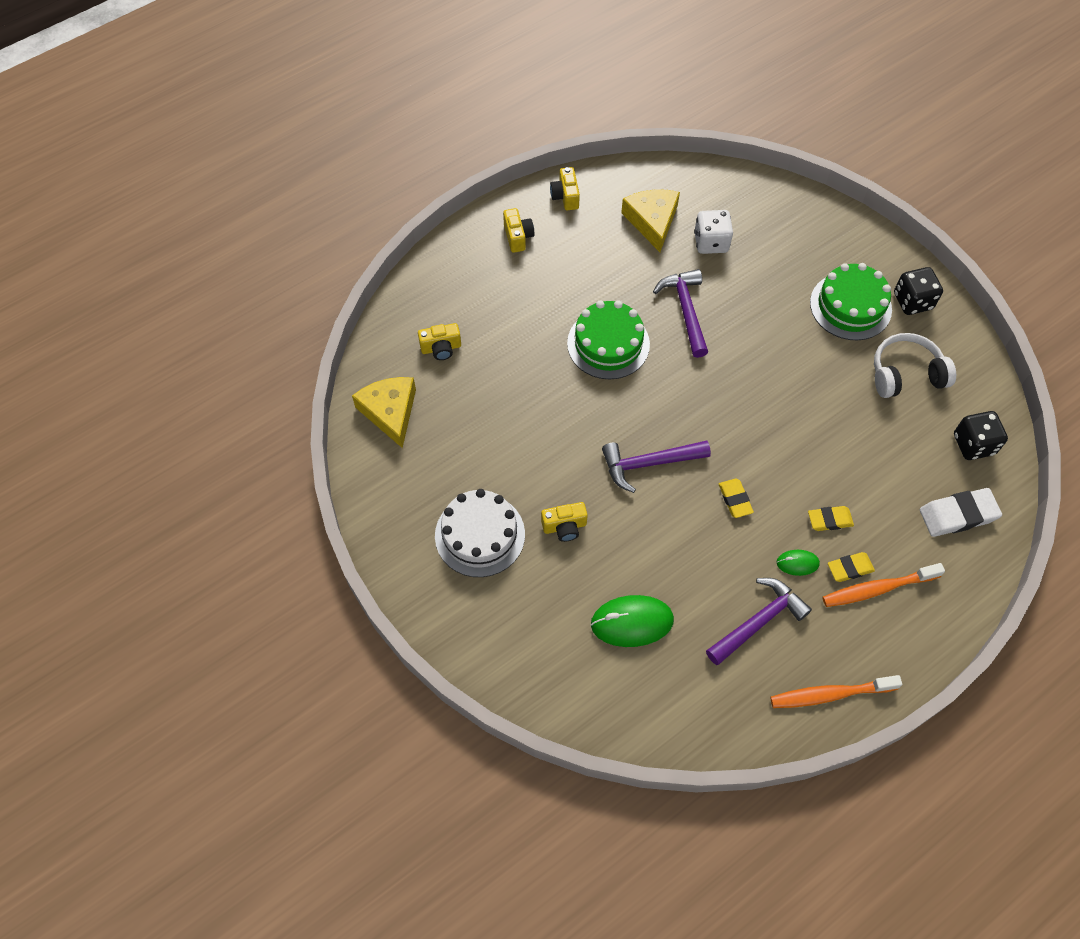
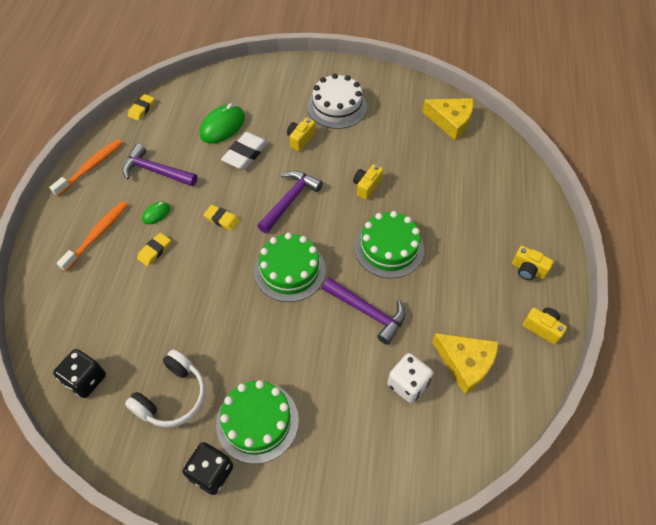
camera: 135 degrees right, 5 degrees down
(441, 348) = (472, 169): yellow camera -> yellow camera (367, 186)
(716, 396) = (290, 270): none -> green cake
(758, 621) = (156, 171): purple hammer -> purple hammer turned 105 degrees clockwise
(850, 568) = (122, 233): yellow eraser -> yellow eraser (142, 109)
(958, 515) = (70, 318): white eraser -> white eraser (245, 153)

